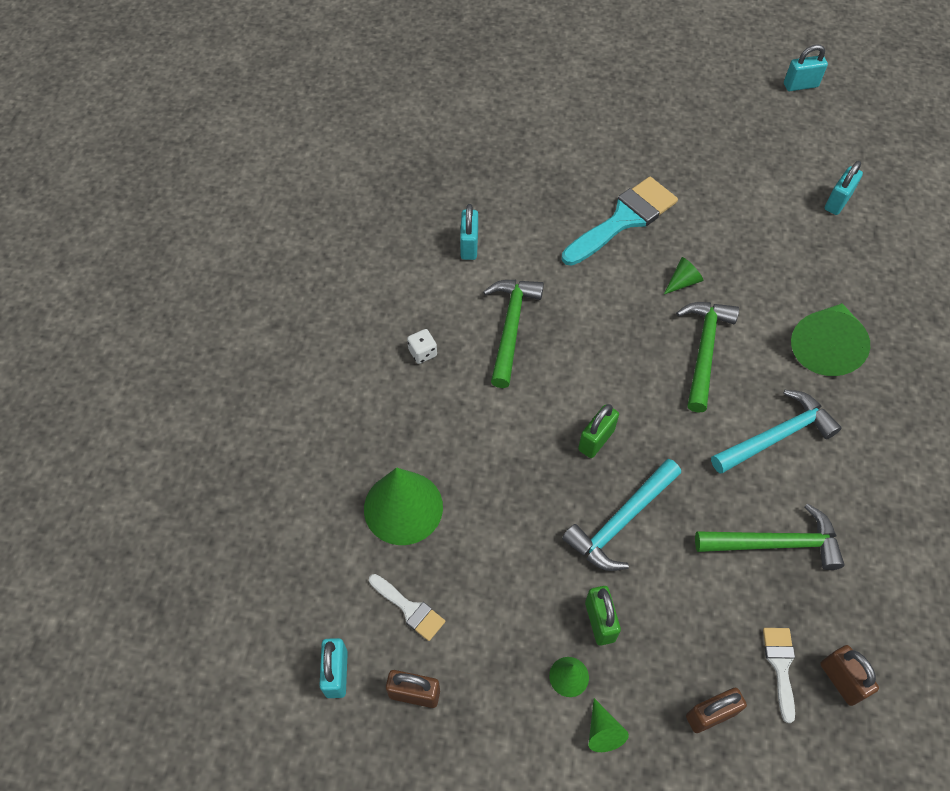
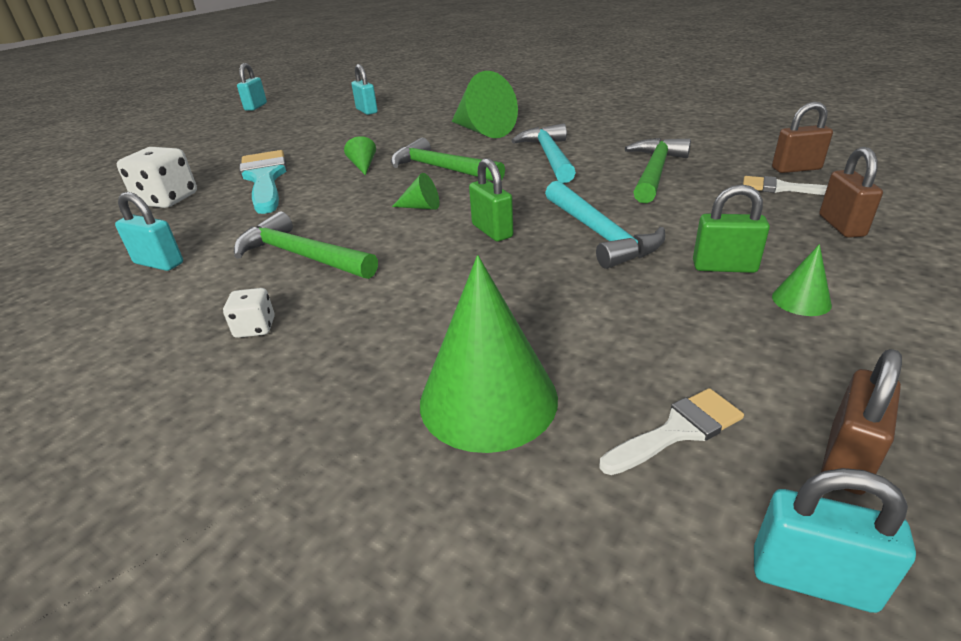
camera: 65 degrees left, 25 degrees down
(557, 177) = (167, 200): none -> white dice
(603, 731) = (877, 290): green cone -> green cone (421, 207)

